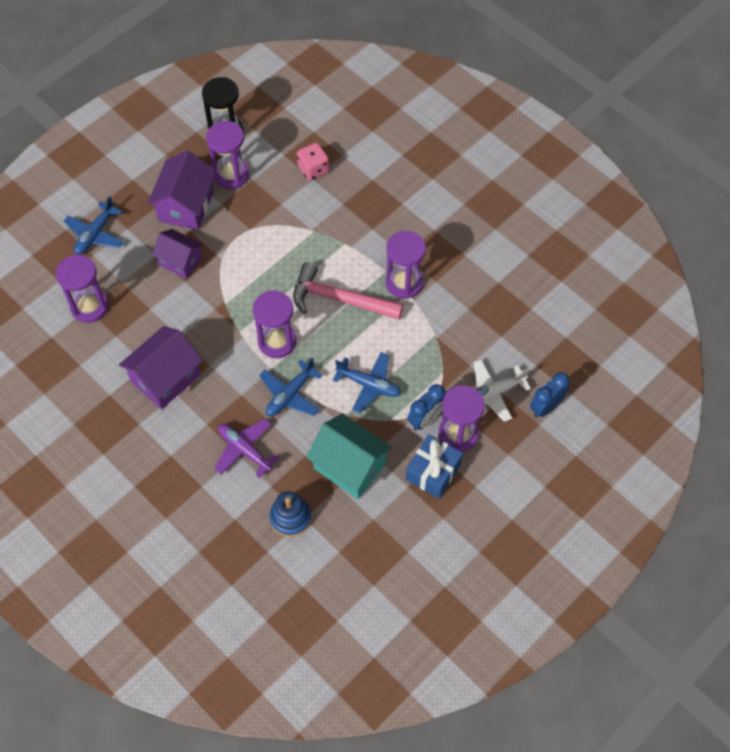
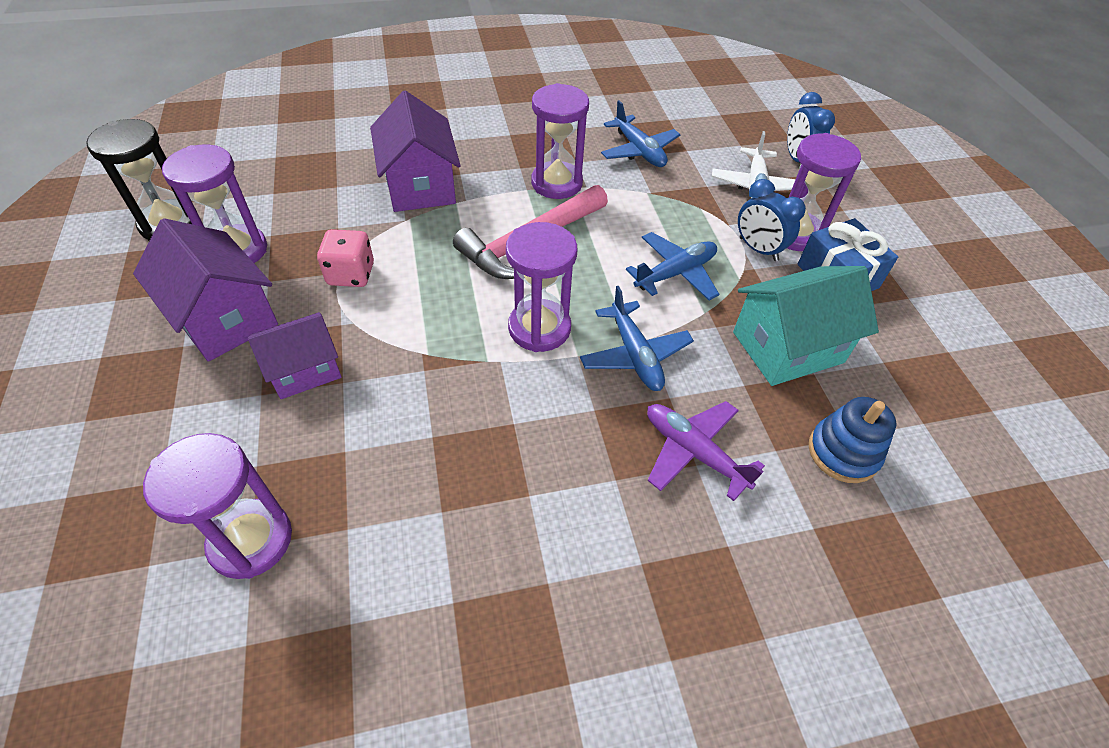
camera: 60 degrees left, 10 degrees down
(95, 234) = (129, 457): blue plane -> blue plane (639, 151)
(165, 378) = (490, 494): purple house -> purple house (420, 186)
(244, 450) = (694, 452): purple plane -> purple plane turned 60 degrees clockwise
(313, 169) = (325, 180): pink dice -> pink dice (351, 274)
(425, 419) = (758, 249): blue clock -> blue clock turned 150 degrees clockwise

